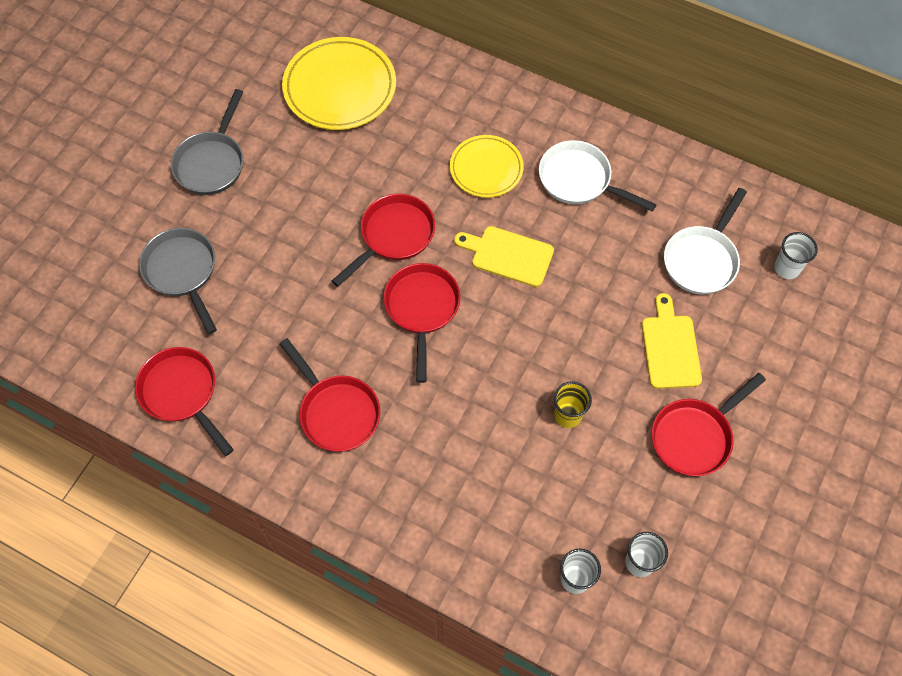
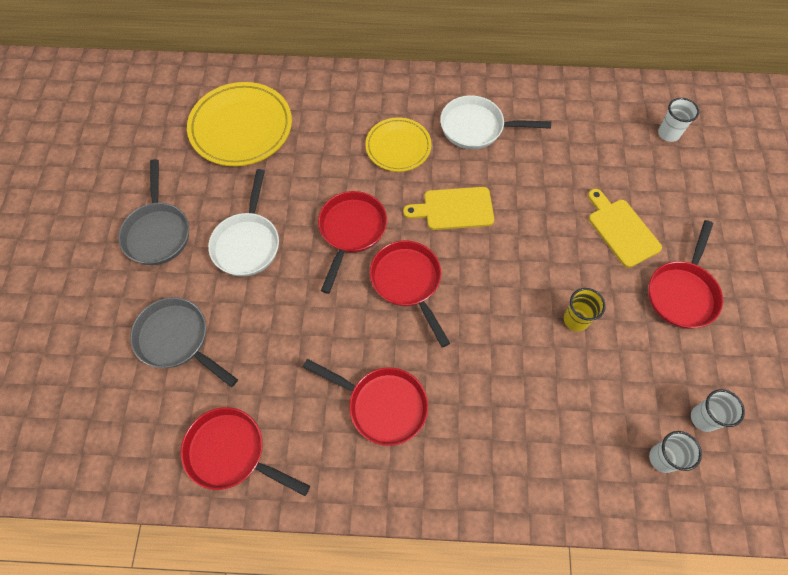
camera: 25 degrees left, 0 degrees up
(702, 260) = (604, 152): white pan -> white pan (247, 243)

